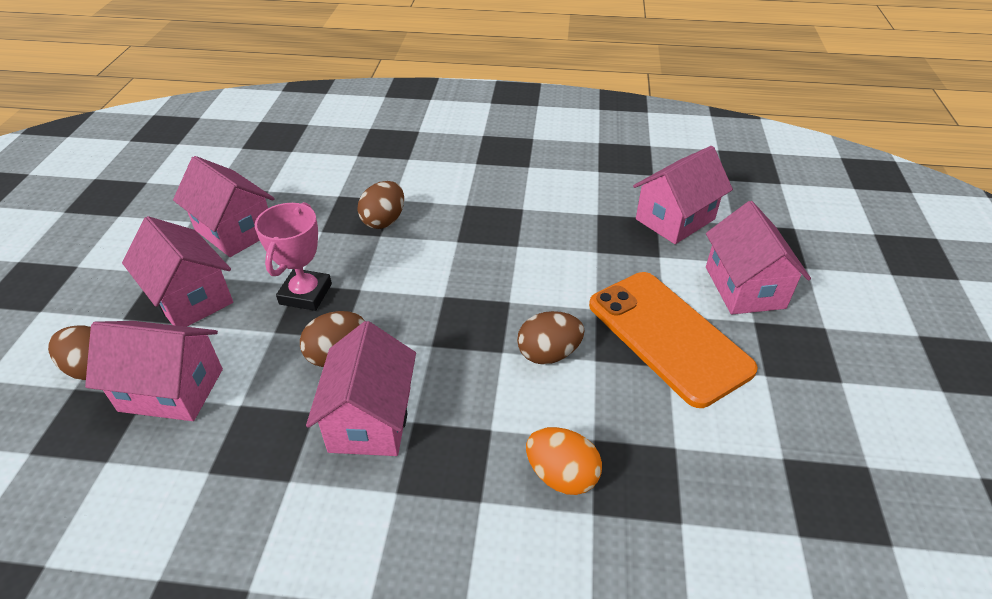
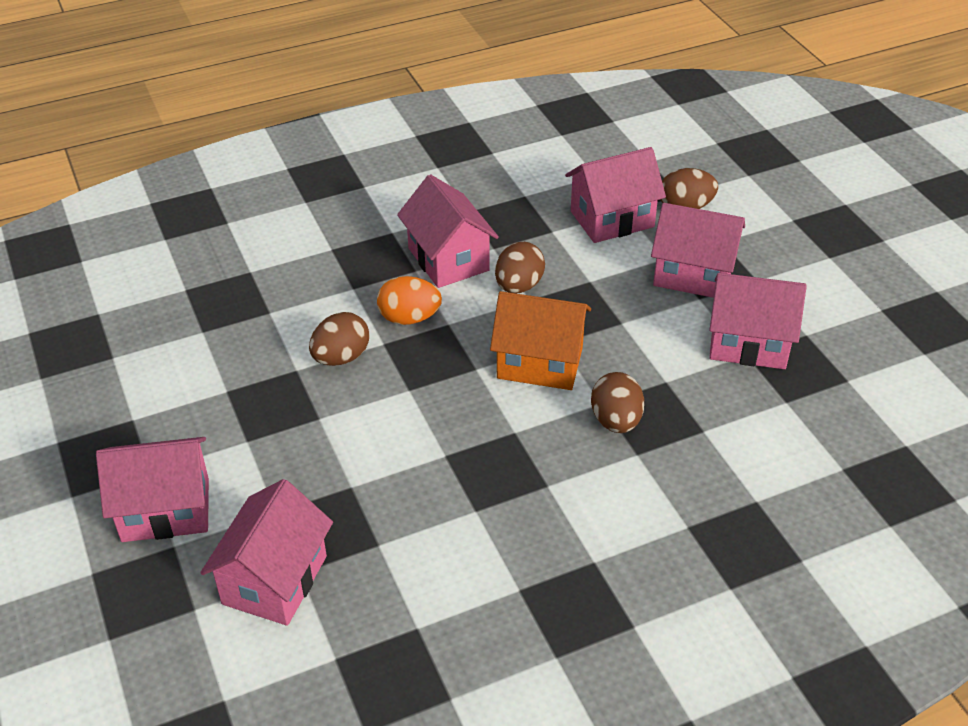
camera: 150 degrees right, 0 degrees up
(305, 294) = (602, 317): pink trophy -> none
(391, 279) = (540, 363): none -> orange house
(561, 475) = (283, 282): orange egg -> orange egg (409, 318)
(668, 336) = (235, 418): orange phone -> none
(744, 287) = (165, 510): pink house -> pink house turned 60 degrees counterclockwise

